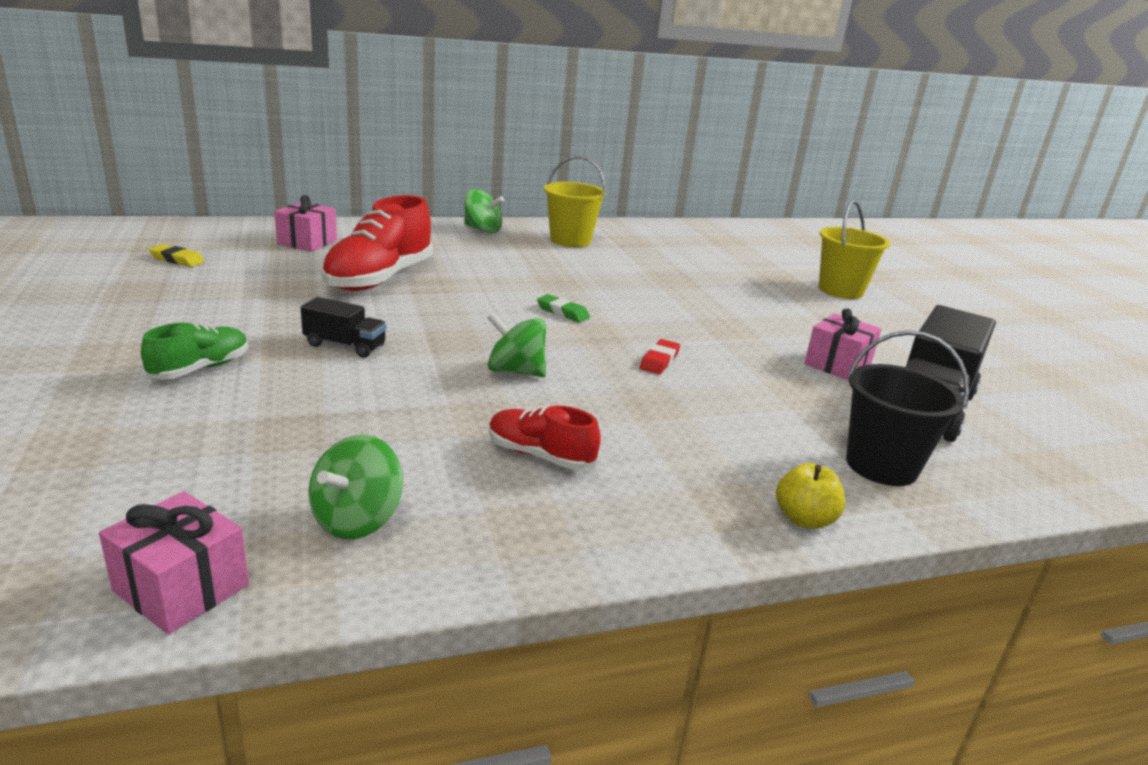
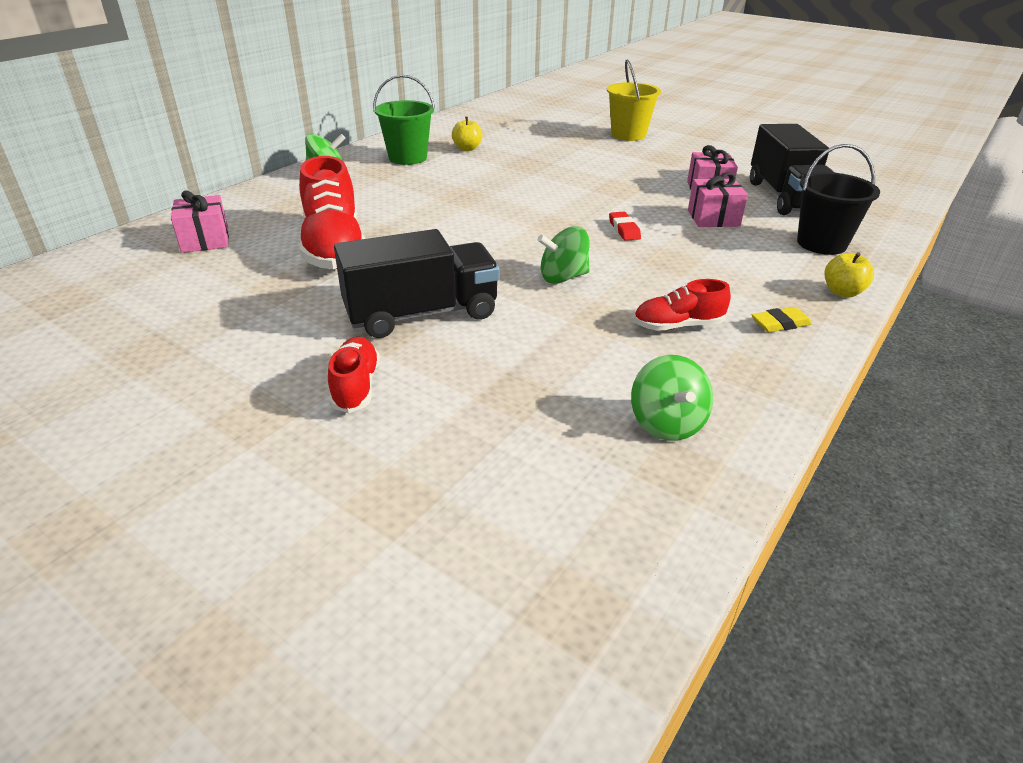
camera: 35 degrees left, 10 degrees up
(177, 260) = (118, 307): yellow eraser -> yellow eraser (780, 324)
(181, 588) = (663, 526): pink gift -> pink gift (713, 218)
(200, 369) = (356, 386): green shoe -> red shoe
(345, 346) = (421, 314): black truck -> black truck, size x1.98
(562, 312) = (509, 219): green eraser -> none
(570, 240) = (408, 158): yellow bucket -> green bucket
(639, 250) = (467, 148): none -> yellow apple

